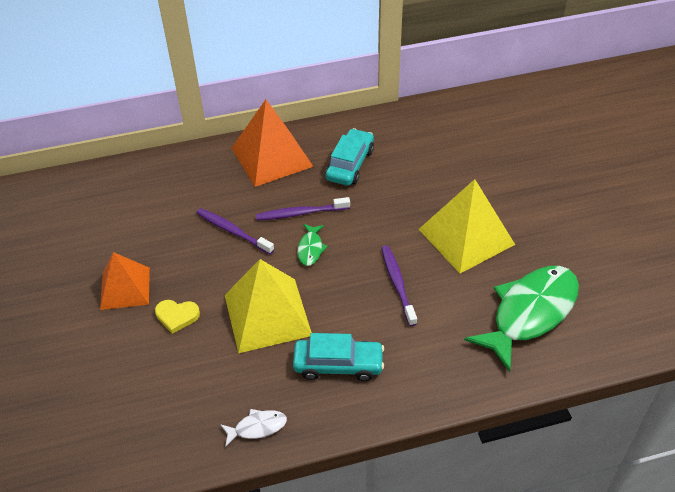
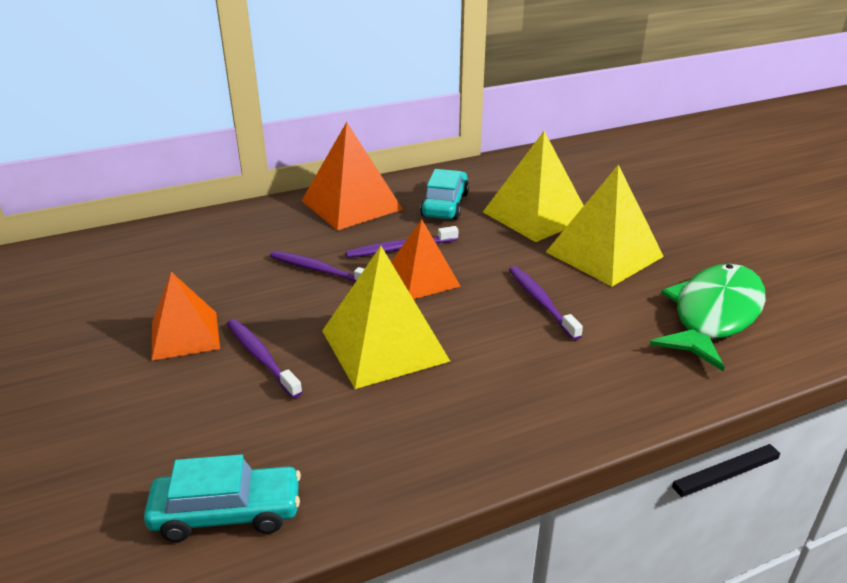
camera: 10 degrees left, 15 degrees down
(177, 316) = (261, 357): yellow heart -> purple toothbrush
(257, 427) = (403, 471): white fish -> none
(310, 249) = (421, 278): green fish -> orange pyramid
(338, 365) = (495, 388): turquoise car -> turquoise car (227, 513)
(424, 184) = (536, 215): none -> yellow pyramid

